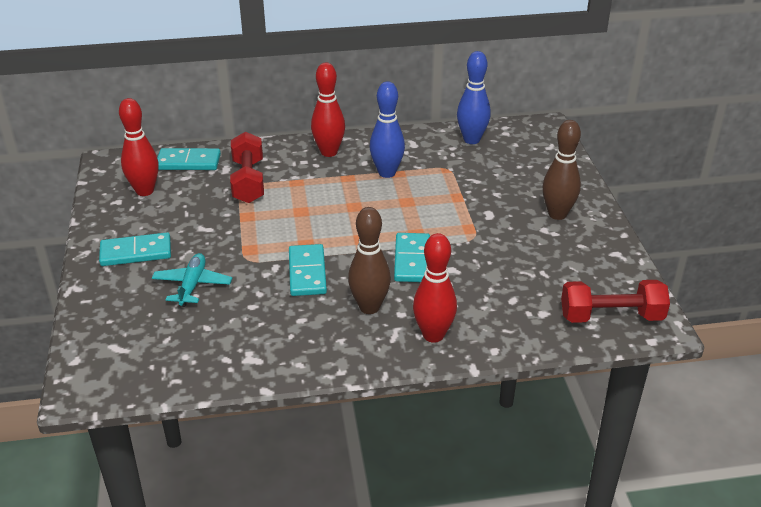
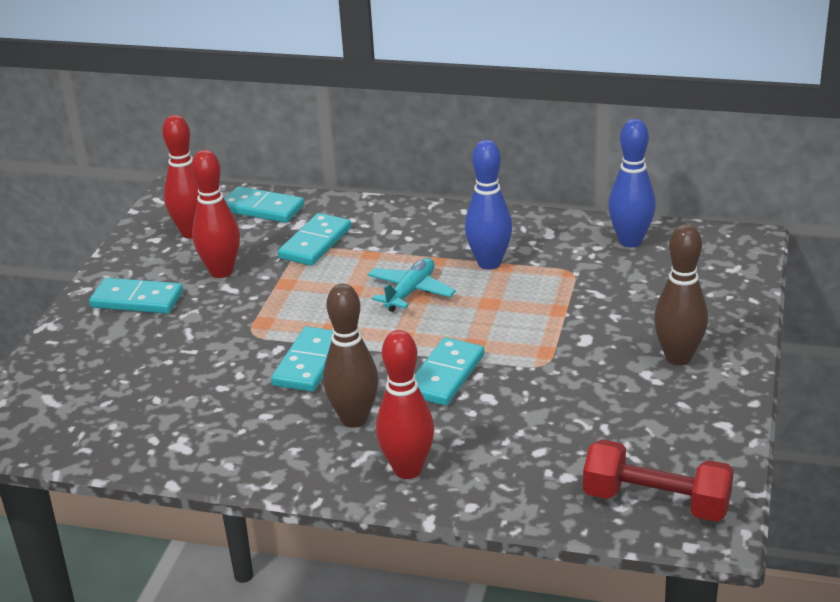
camera: 25 degrees right, 5 degrees down
(192, 285) = (172, 349): turquoise plane -> turquoise plane (410, 292)
(248, 181) = (315, 243): red dumbbell -> turquoise domino
(329, 152) = (435, 225): red bowling pin -> red bowling pin (221, 271)

